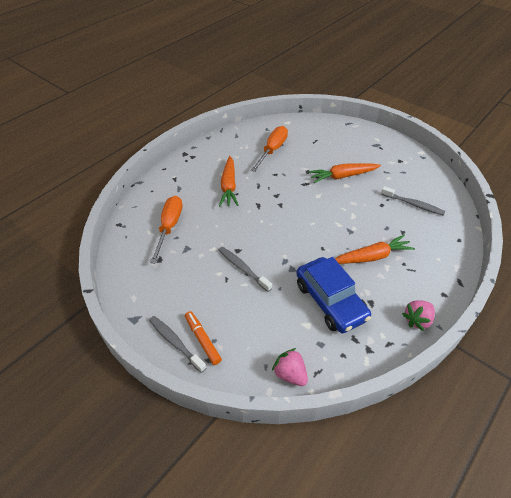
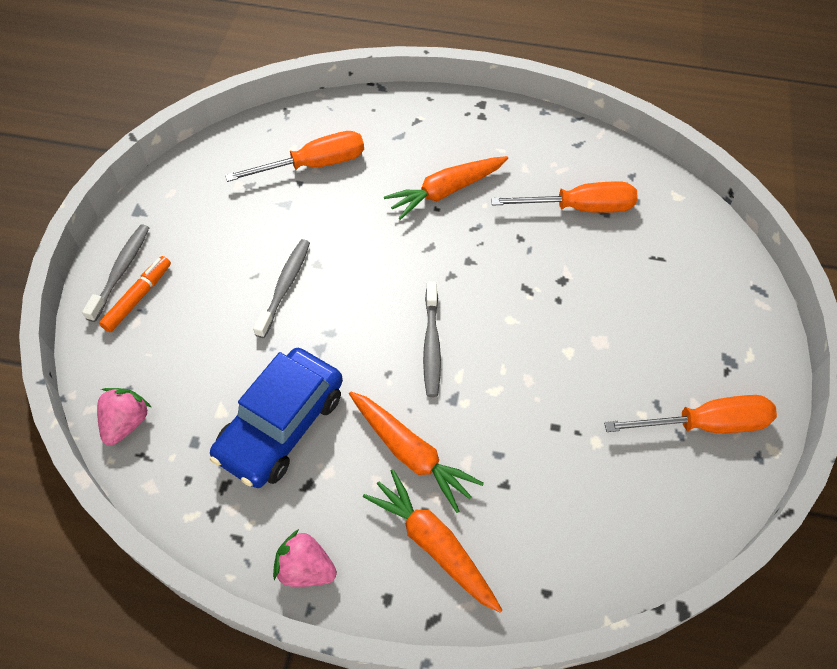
camera: 60 degrees right, 10 degrees up
(342, 176) = (589, 337): orange carrot -> orange carrot (433, 544)
(402, 163) = (705, 424): none -> orange screwdriver
(413, 204) = (593, 481): grey toothbrush -> grey toothbrush (431, 345)

